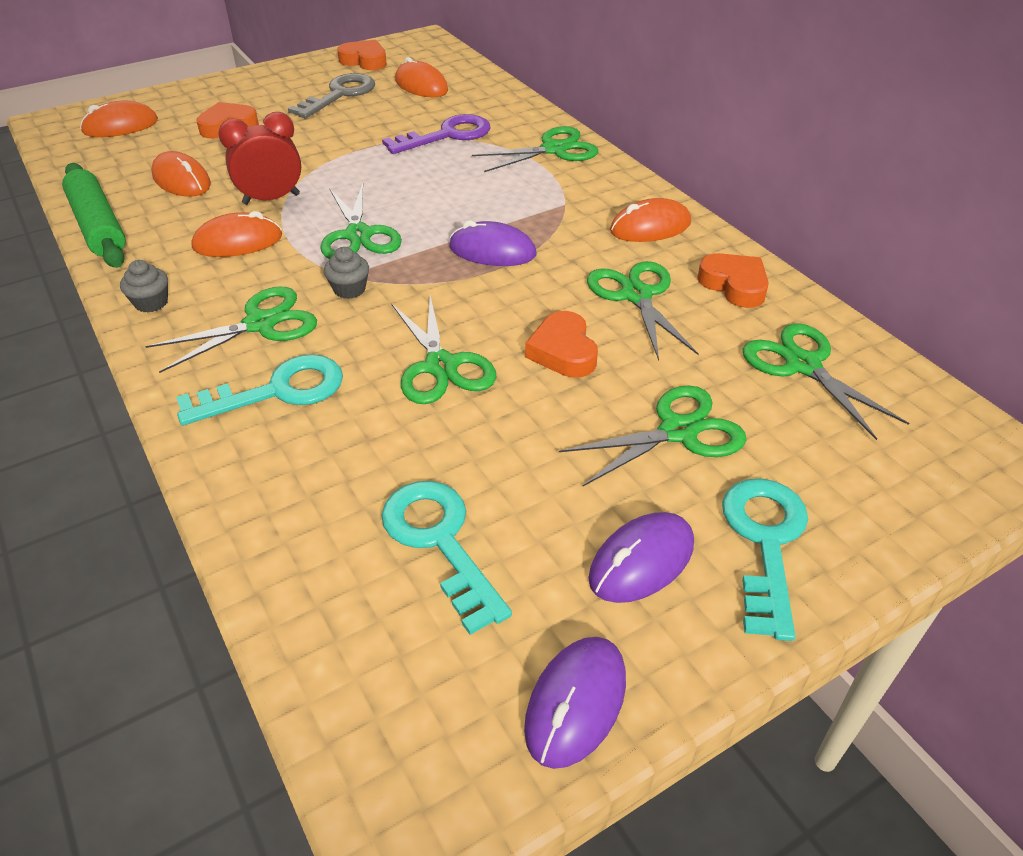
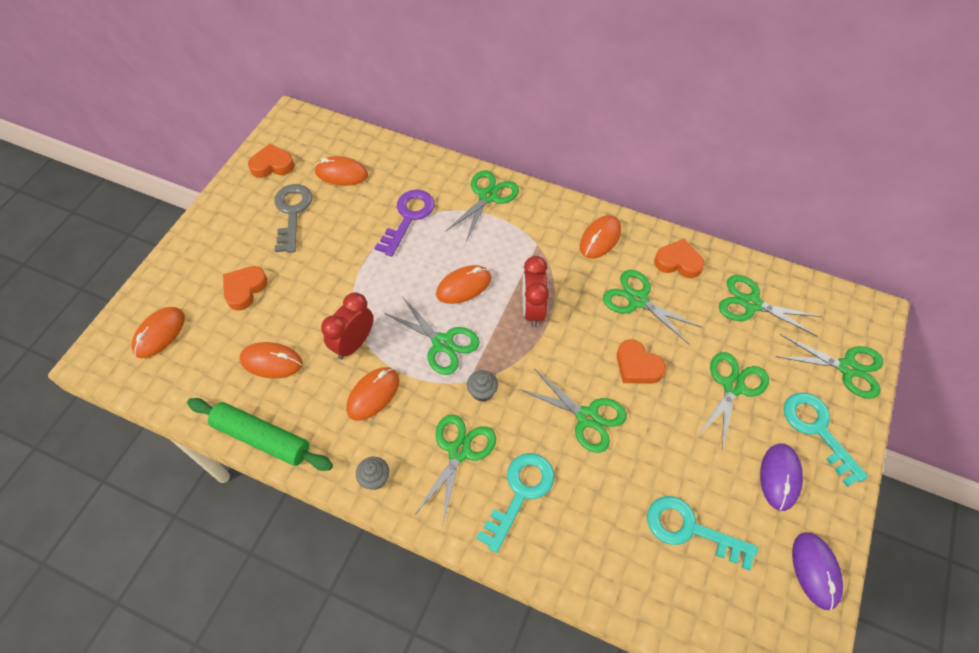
camera: 35 degrees left, 15 degrees up
(438, 203) = (463, 286): none -> orange mouse
(492, 251) = (533, 310): purple mouse -> red clock
(897, 500) = (847, 368): none -> green scissors

